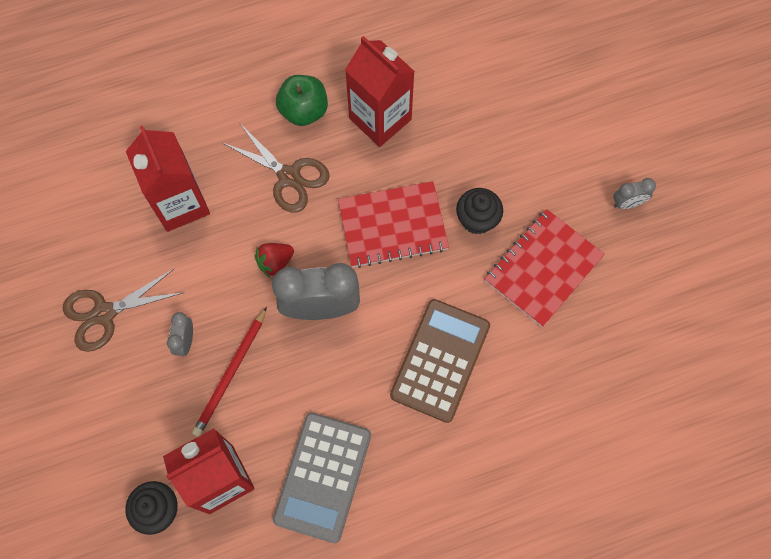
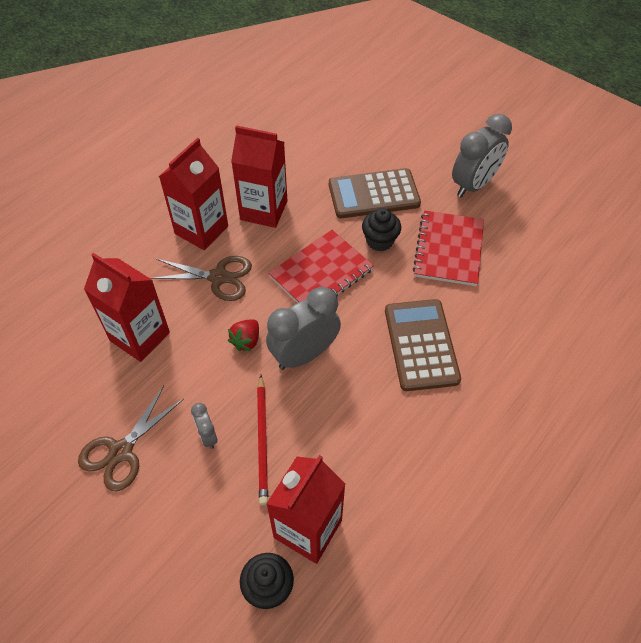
camera: 30 degrees left, 15 degrees down
(304, 111) = (201, 230): green apple -> red carton
(322, 477) = (391, 478): grey calculator -> none
(508, 158) = (373, 194): none -> brown calculator
(627, 203) = (473, 185): grey clock -> grey clock, size x2.10

